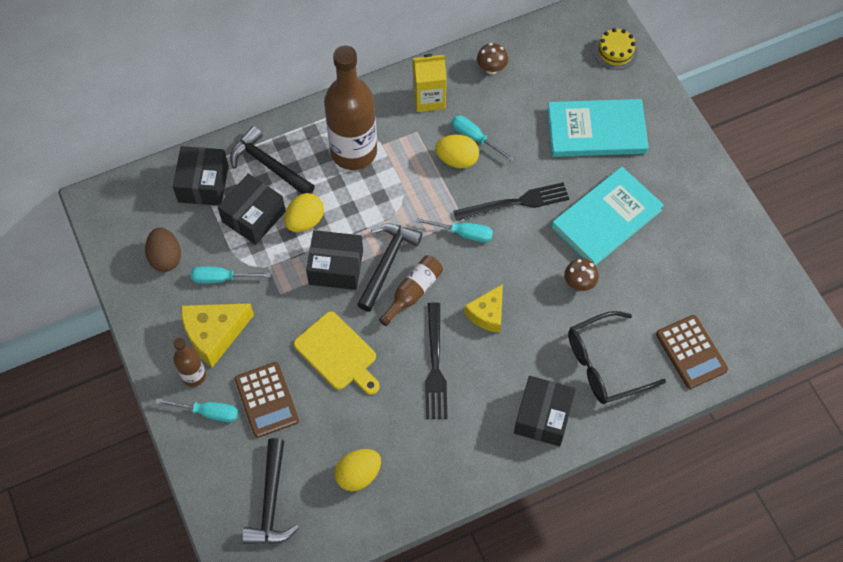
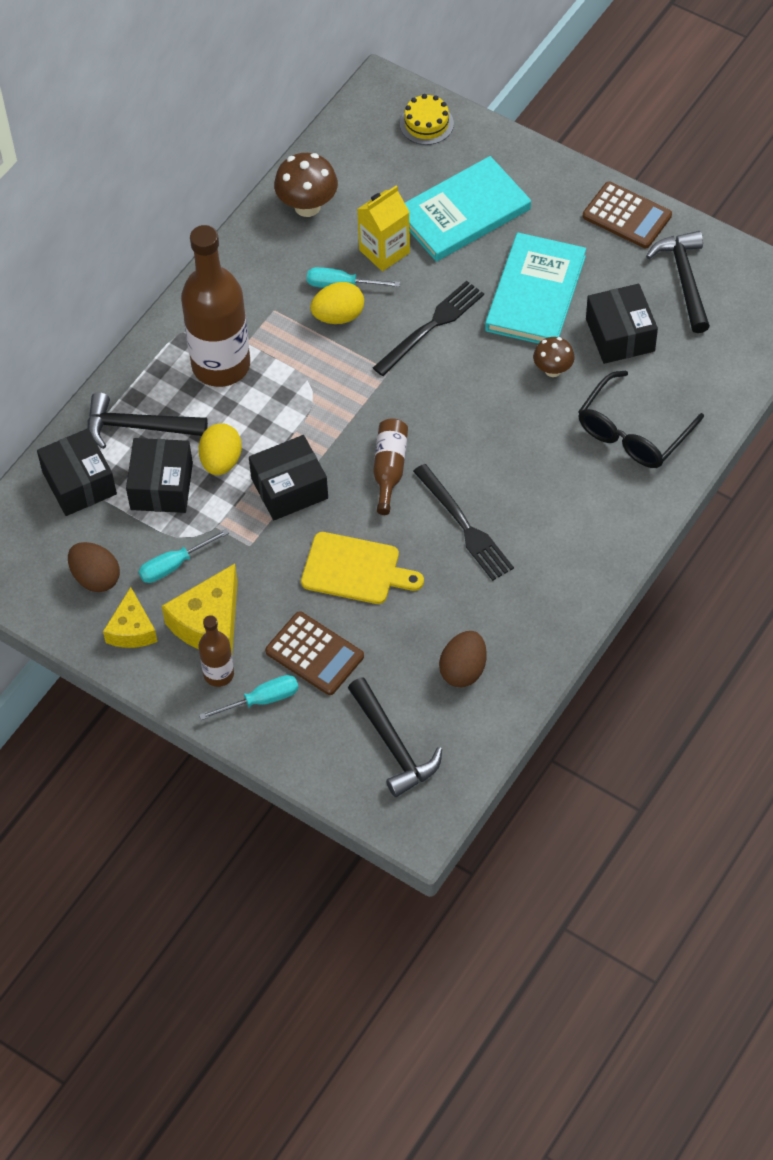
camera: 30 degrees left, 5 degrees down
(358, 475) = (463, 670): yellow egg -> brown egg
(387, 263) = (340, 455): black hammer -> black hammer (684, 279)
(429, 98) = (262, 270): yellow carton -> yellow carton (384, 251)
(463, 233) = (399, 384): turquoise screwdriver -> none
(487, 314) = (481, 448): yellow cheese -> yellow cheese (132, 630)
(491, 69) = (307, 206): brown mushroom -> brown mushroom, size x1.61
(543, 416) = (607, 514): black box -> black box (620, 335)
(691, 352) = (708, 375): brown calculator -> brown calculator (627, 216)

